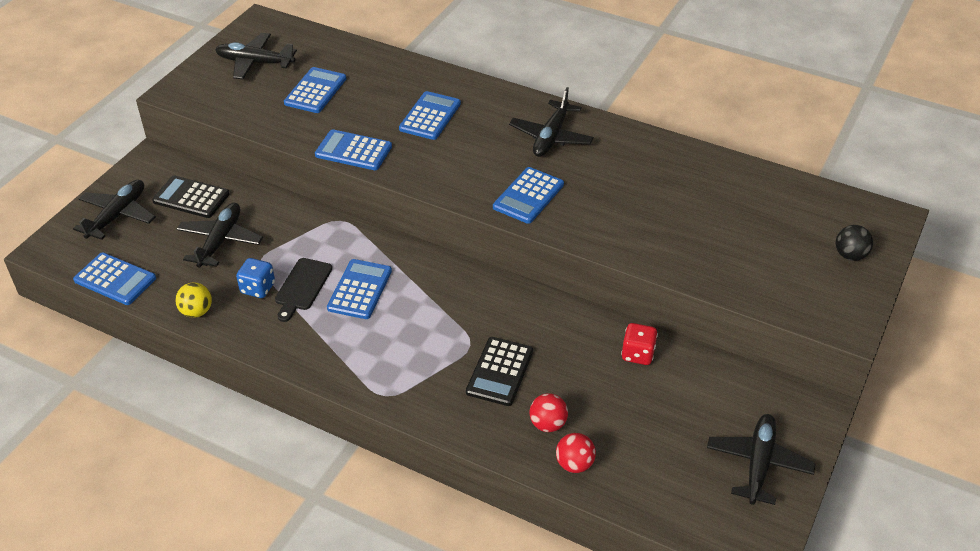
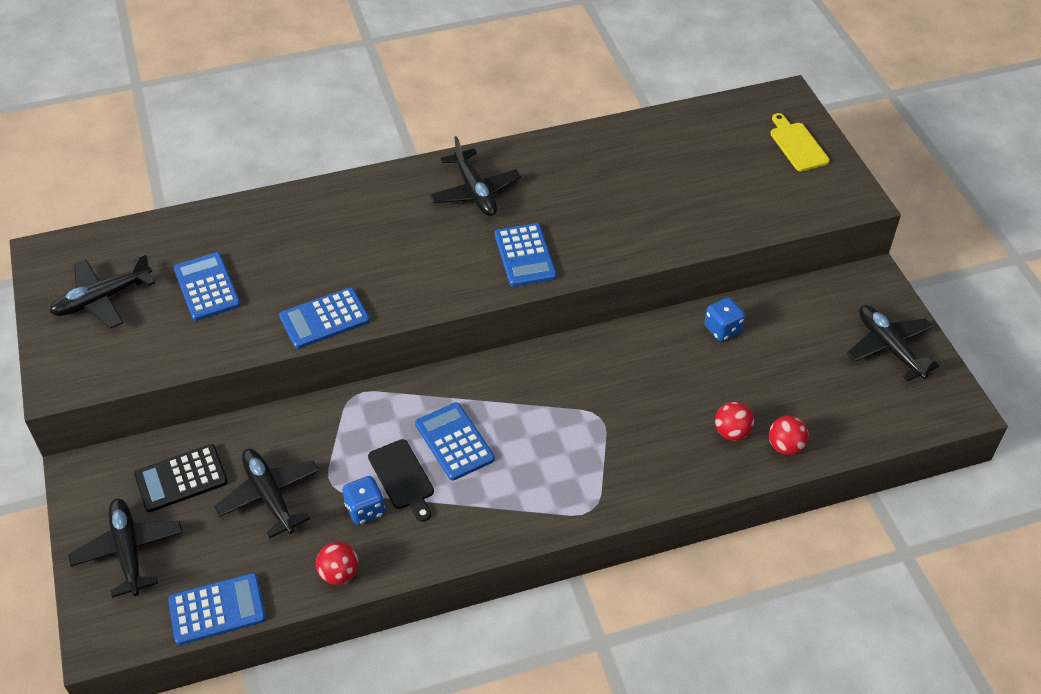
camera: 45 degrees left, 5 degrees up
(196, 312) = (339, 574): yellow ball -> red ball
(430, 116) = (349, 241): blue calculator -> none
(500, 372) = (648, 420): black calculator -> none
(638, 354) = (722, 329): red dice -> blue dice
(850, 255) = (797, 145): black ball -> yellow cutting board

